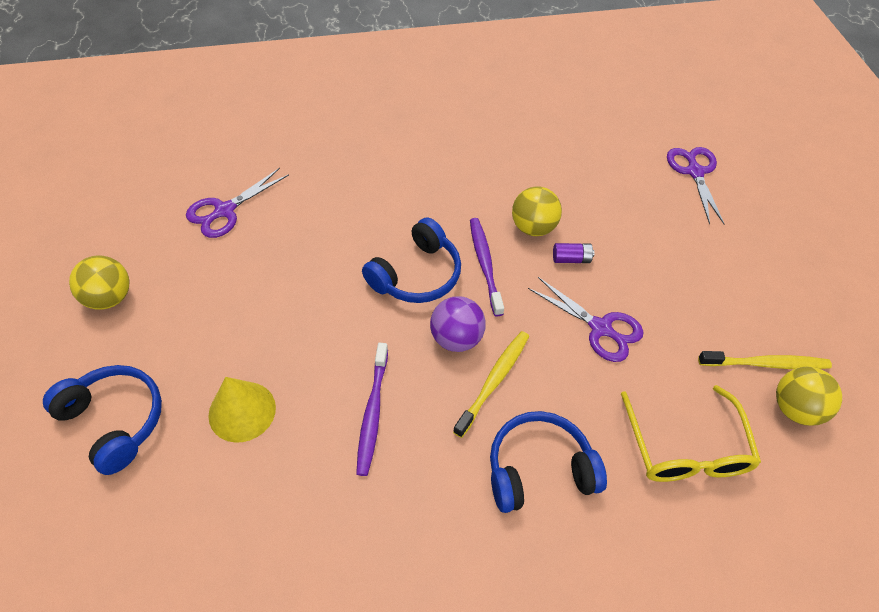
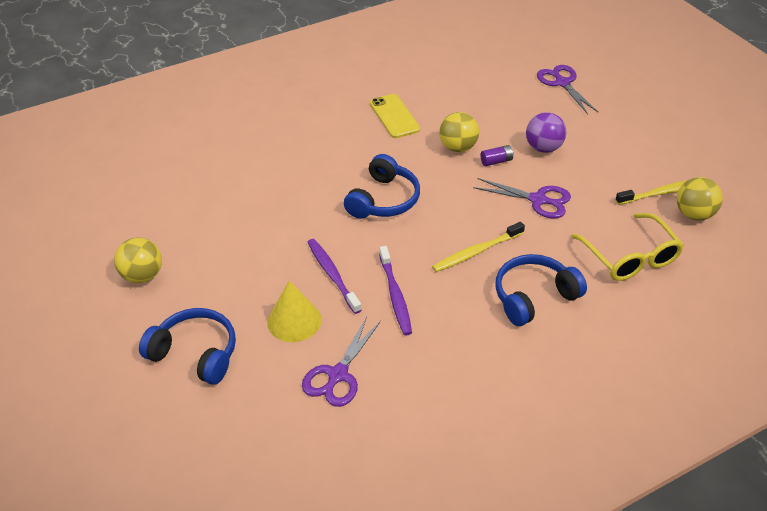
camera: 15 degrees left, 10 degrees down
(224, 211) = (205, 194): purple scissors -> purple scissors (338, 375)
(456, 338) = (434, 233): purple ball -> purple ball (543, 148)
(476, 166) = (394, 116): none -> yellow phone
(485, 264) = (433, 180): purple toothbrush -> purple toothbrush (332, 274)
(494, 381) = (476, 252): yellow toothbrush -> yellow toothbrush turned 135 degrees counterclockwise

